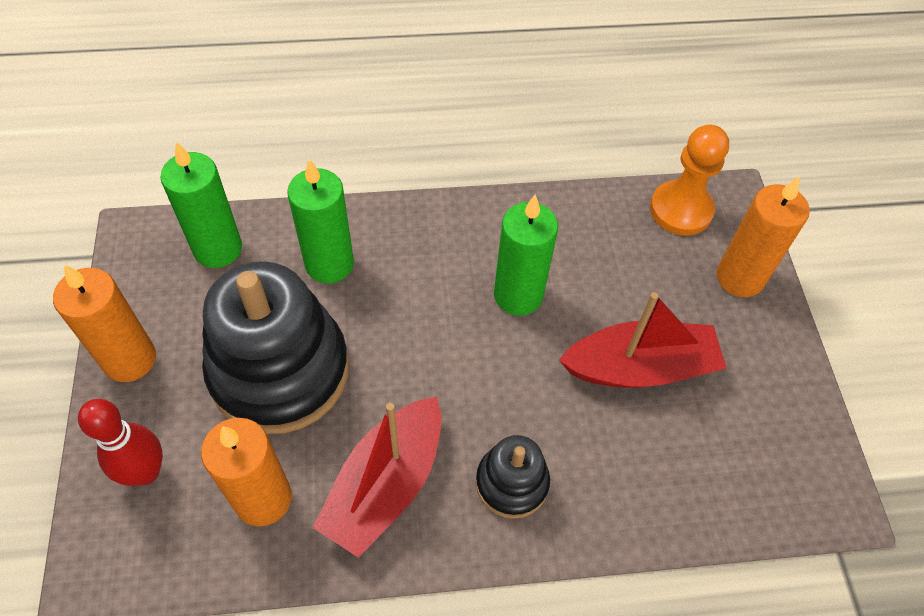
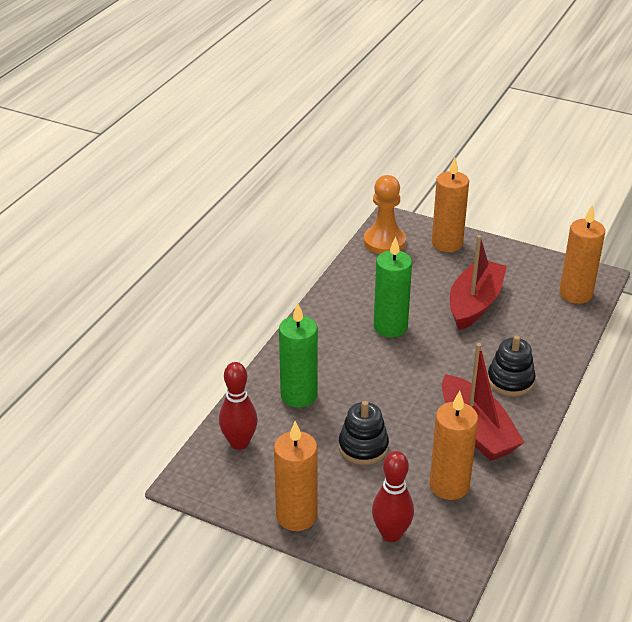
camera: 55 degrees left, 20 degrees down
(218, 249) = (239, 443): green candle -> red bowling pin
(279, 371) = (363, 447): black stacking toy -> black stacking toy, size x0.49
(769, 488) = (575, 294): none -> orange candle

